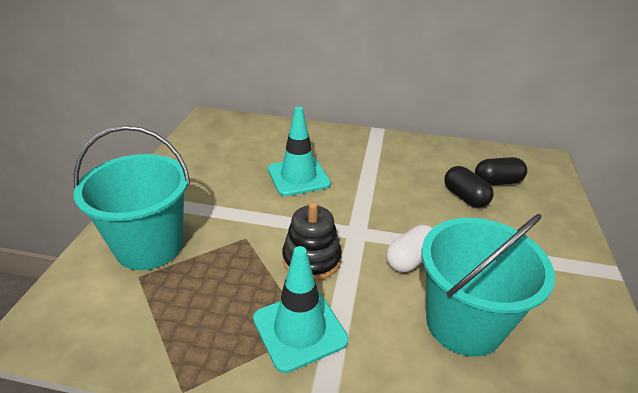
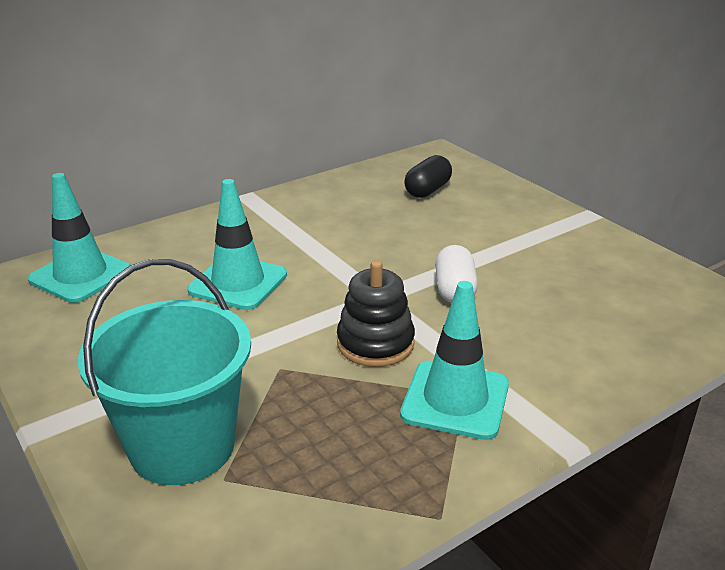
camera: 45 degrees left, 5 degrees down
(240, 132) = (81, 275): none -> turquoise traffic cone
(464, 323) = (557, 309): turquoise bucket -> none
(465, 197) = (421, 216): black capsule -> none

